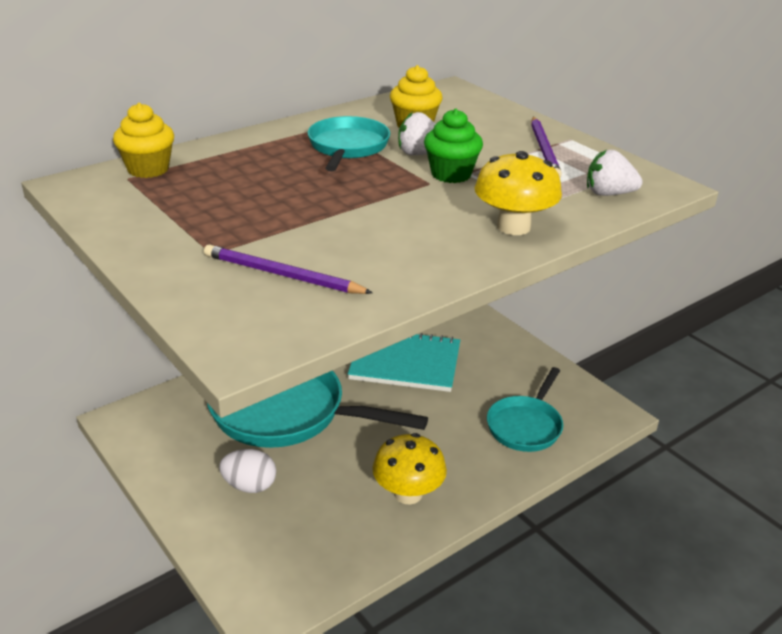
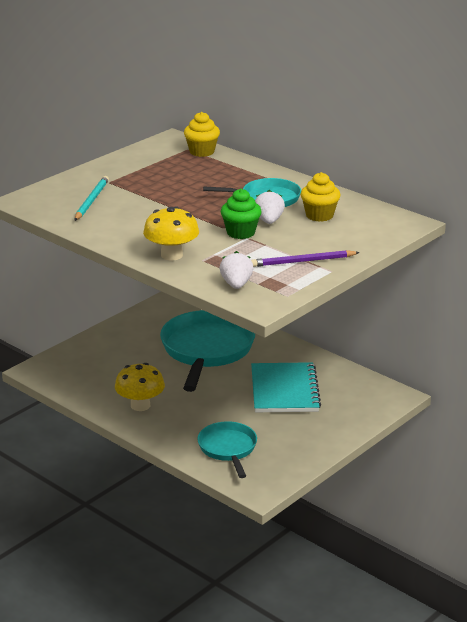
camera: 80 degrees right, 5 degrees down
(249, 486) = (131, 349): white egg -> none
(282, 275) = (91, 200): purple pencil -> turquoise pencil
(525, 426) = (228, 449): turquoise pan -> turquoise pan turned 60 degrees clockwise

